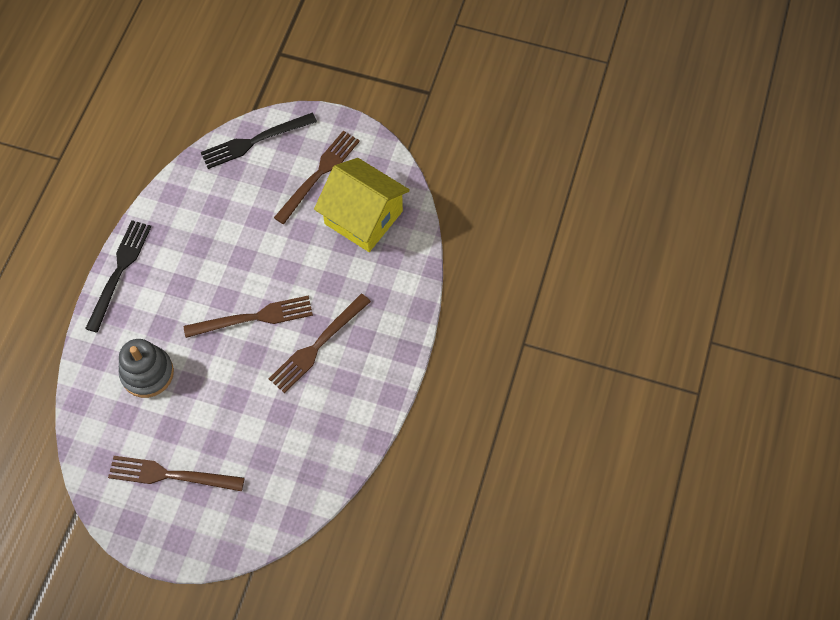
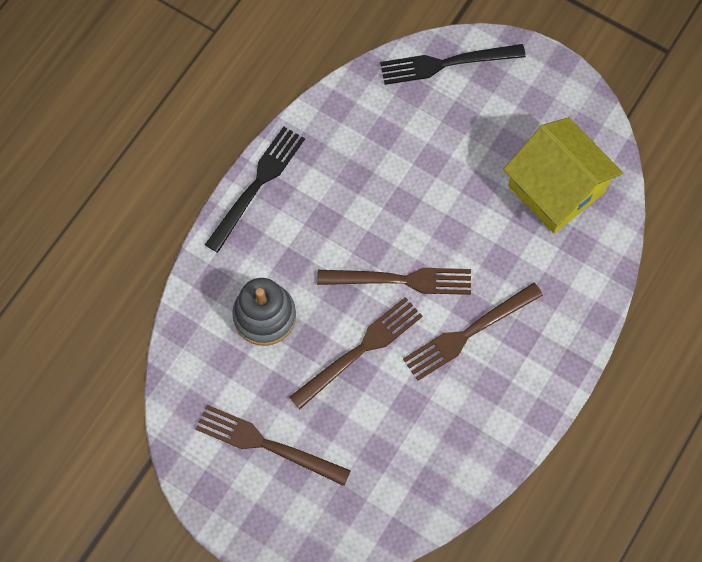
camera: 15 degrees right, 5 degrees up
(319, 174) = (514, 123): brown fork -> brown fork (360, 350)

